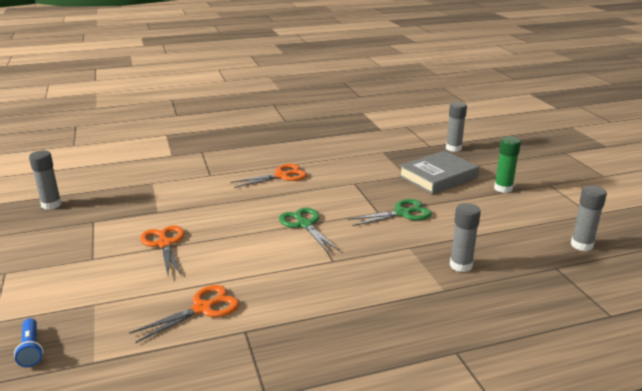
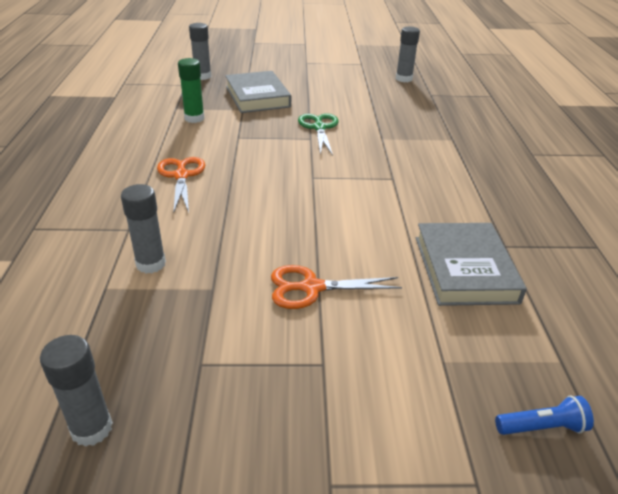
camera: 75 degrees left, 10 degrees up
(203, 308) = (464, 269): orange scissors -> grey book
(305, 224) = (314, 181): green scissors -> none
(461, 265) = (419, 125): grey glue stick -> grey glue stick (151, 264)
(503, 188) = (301, 79): green glue stick -> green glue stick (194, 118)

